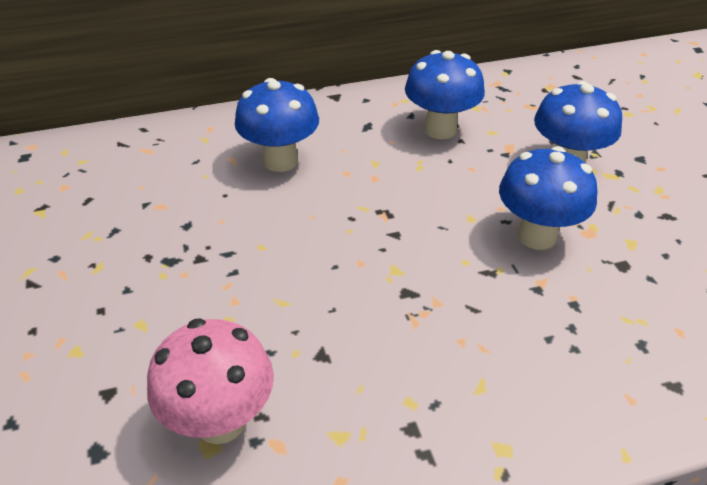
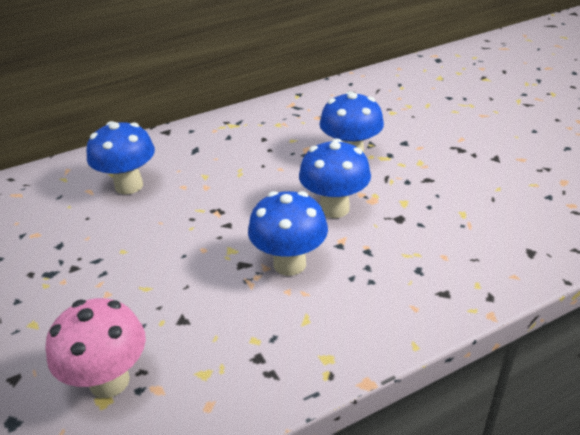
camera: 10 degrees left, 5 degrees down
(440, 129) = (252, 144): blue mushroom -> blue mushroom (289, 264)

